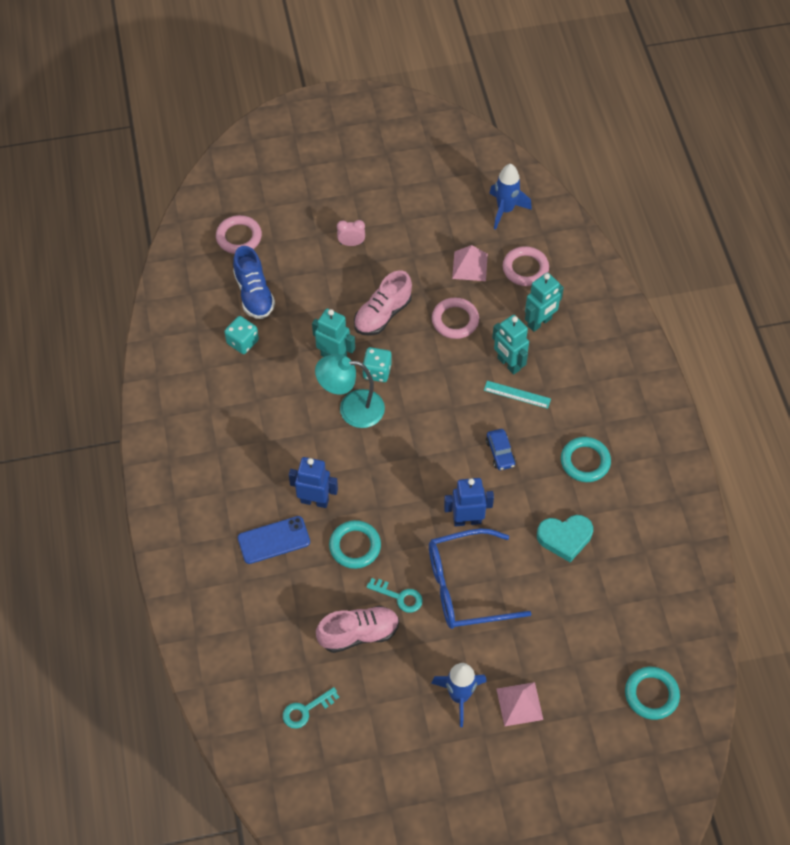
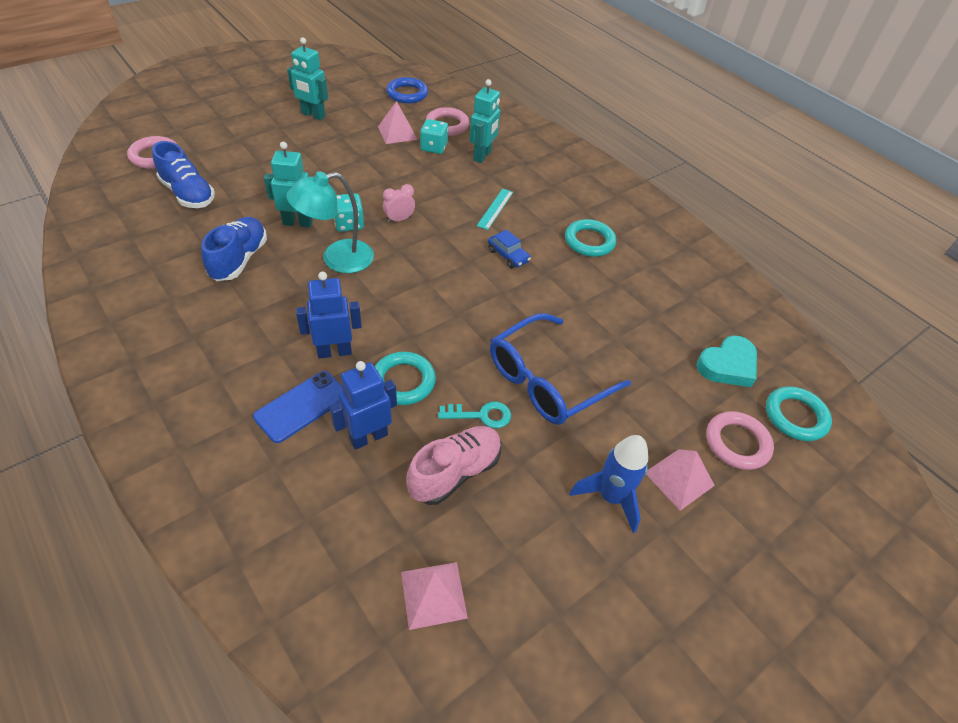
camera: 30 degrees left, 10 degrees down
(242, 342) = (189, 234): turquoise dice -> turquoise dice (434, 147)
(273, 383) = (239, 259): none -> blue shoe
(306, 710) = (433, 595): turquoise key -> pink pyramid
(351, 243) = (276, 139): pink clock -> pink clock (399, 219)
(382, 314) = (333, 181): pink shoe -> none
(455, 320) = (405, 170): pink ring -> pink ring (737, 443)
(467, 520) = (510, 320): blue robot -> blue robot (368, 437)
(505, 210) = (407, 94): blue rocket -> blue ring
(508, 364) = (473, 189): turquoise robot -> turquoise robot (313, 115)
(517, 394) = (495, 208): turquoise ruler -> turquoise ruler turned 60 degrees counterclockwise
(565, 538) = (614, 306): turquoise heart -> turquoise heart (727, 365)

